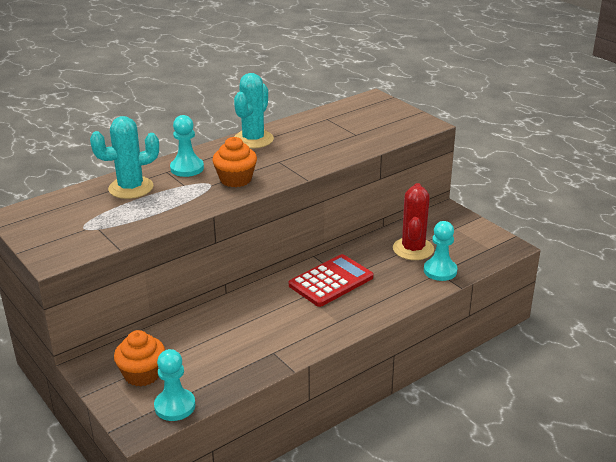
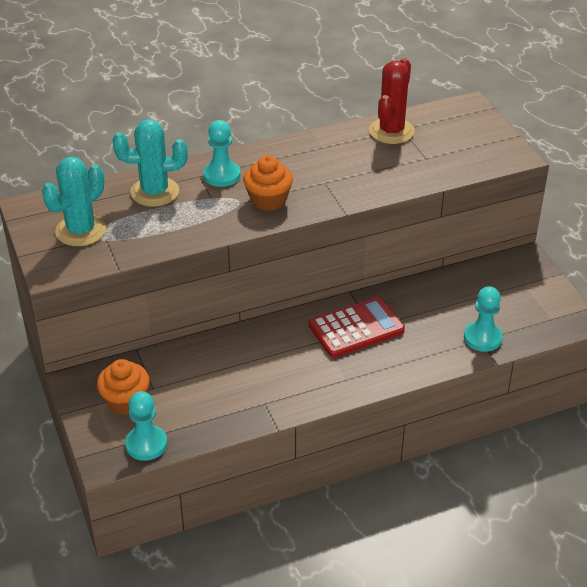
camera: 15 degrees right, 10 degrees up
(253, 139) = (307, 146): turquoise cactus -> turquoise cactus (81, 230)
(413, 249) = (463, 303): red cactus -> red cactus (391, 131)

